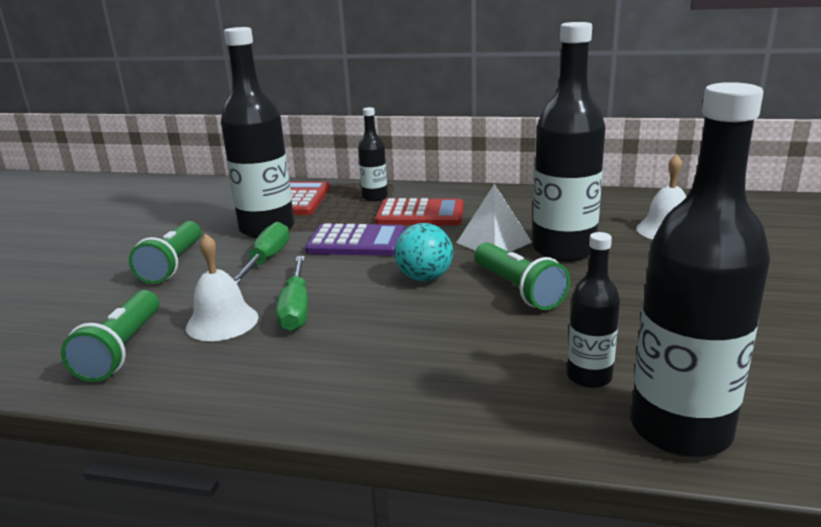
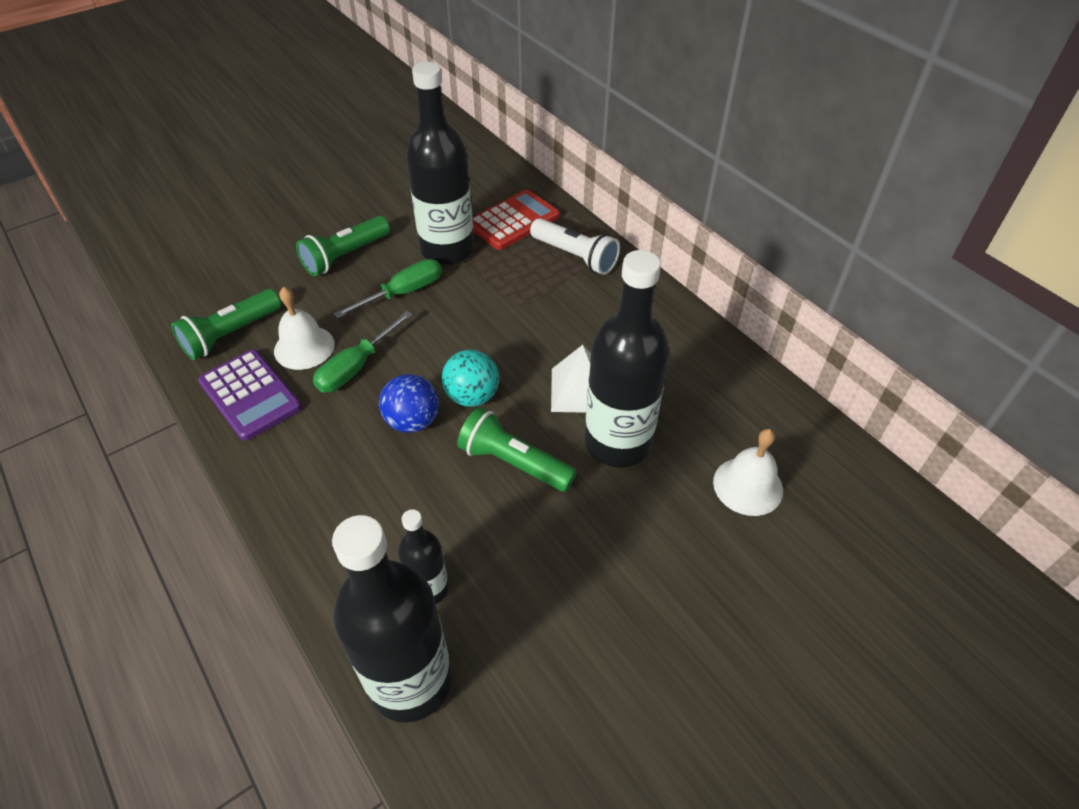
camera: 40 degrees right, 25 degrees up
(356, 242) = (484, 313): purple calculator -> purple calculator (250, 395)
(375, 197) = (575, 256): black bottle -> white flashlight
(402, 310) = (412, 421): none -> blue ball
(420, 214) = (577, 308): red calculator -> none
(517, 290) = (514, 462): green flashlight -> green flashlight turned 105 degrees clockwise

